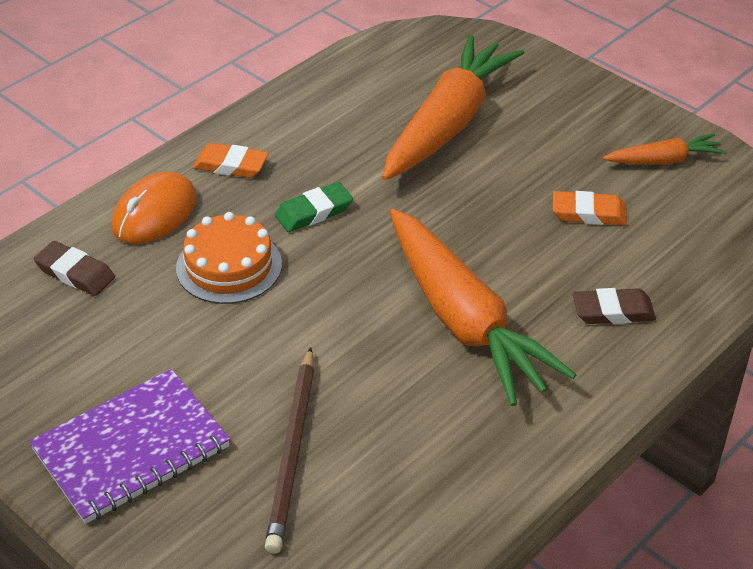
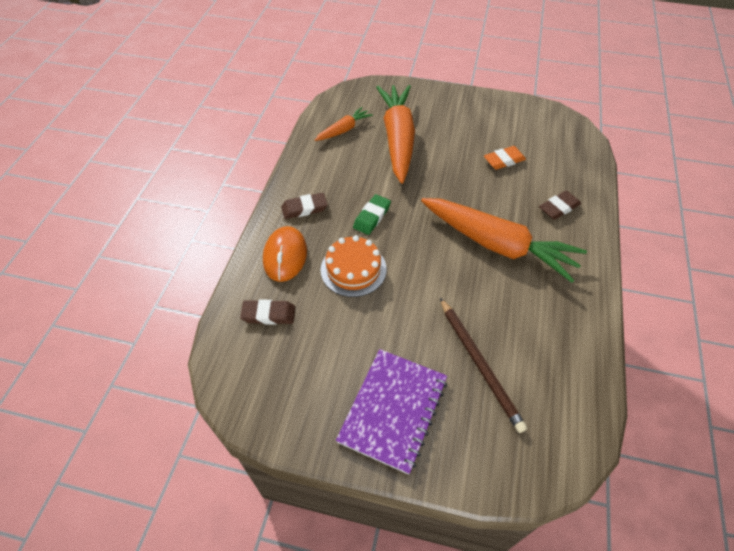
camera: 30 degrees left, 10 degrees up
(231, 165) = (304, 208): orange eraser -> brown eraser
(664, 160) = (513, 119): orange carrot -> orange carrot (344, 130)

